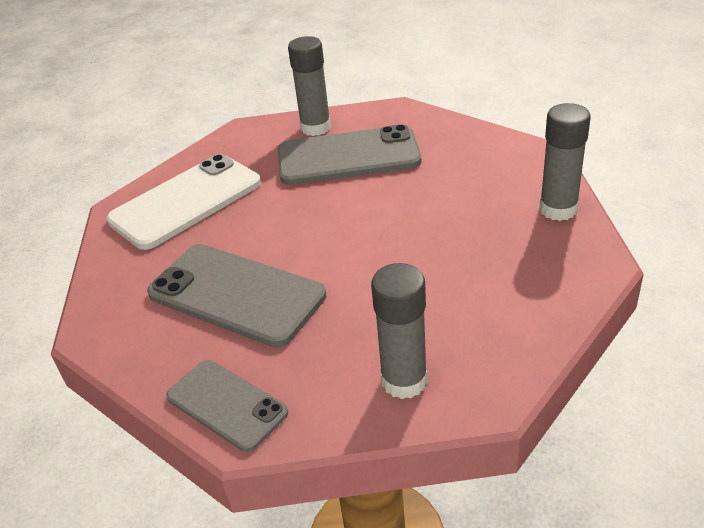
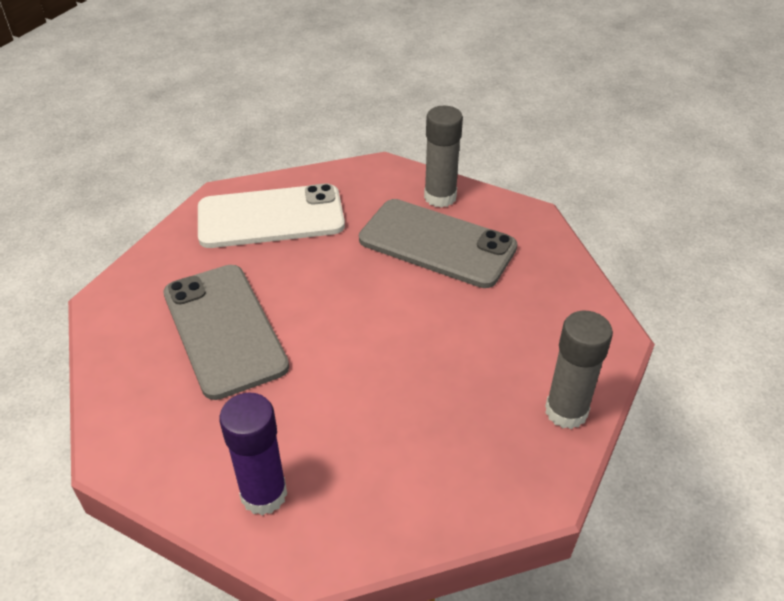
camera: 30 degrees right, 5 degrees up
(226, 405) = (127, 425): grey phone -> none
(404, 381) = (264, 494): grey glue stick -> purple glue stick

